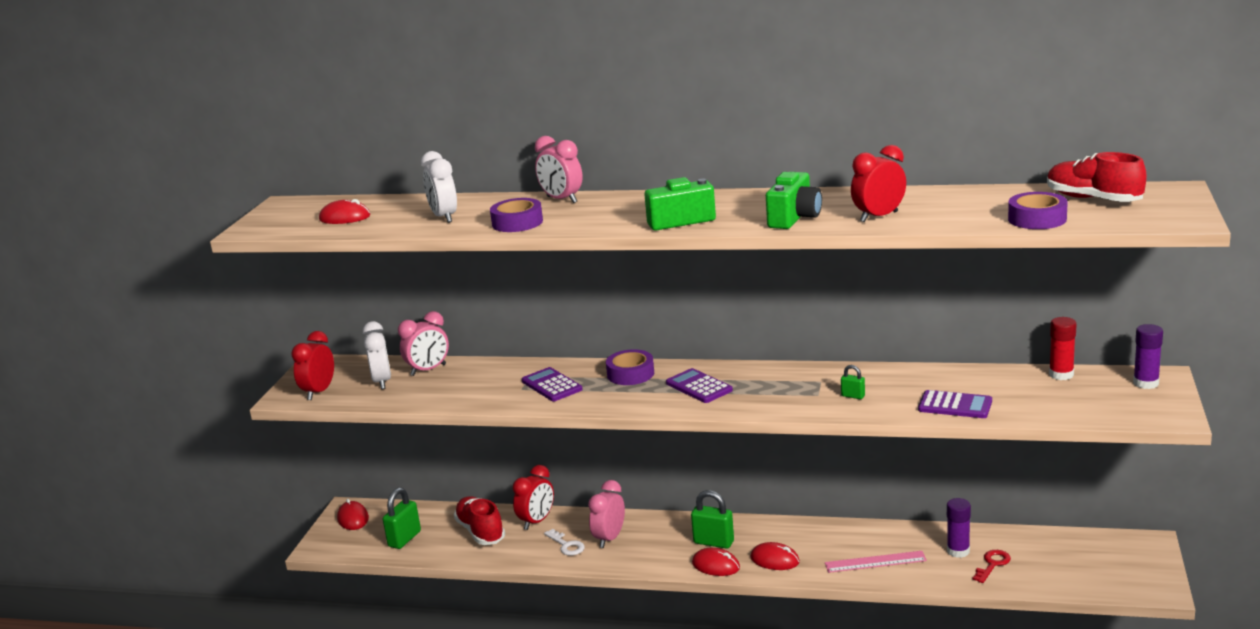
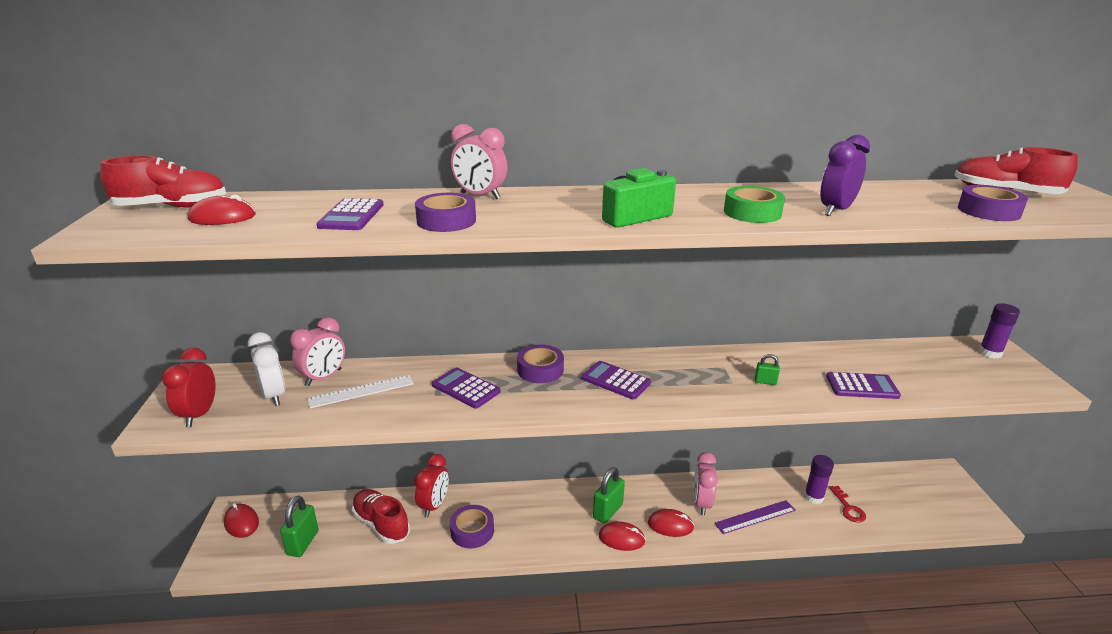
camera: 20 degrees left, 5 degrees up
(309, 208) = (172, 207): none -> red shoe
(444, 217) = (352, 215): white clock -> purple calculator
(457, 382) = (361, 391): none -> white ruler
(566, 545) = (472, 531): white key -> purple tape
(609, 538) = (511, 518): pink clock -> pink clock (701, 503)
(713, 542) = (608, 511): green padlock -> green padlock turned 60 degrees counterclockwise
(794, 218) = (752, 212): green camera -> green tape
(875, 562) = (755, 516): pink ruler -> purple ruler
(879, 217) = (835, 210): red clock -> purple clock
(992, 564) = (848, 508): red key -> red key turned 150 degrees clockwise
(1061, 374) = (917, 348): red glue stick -> none

